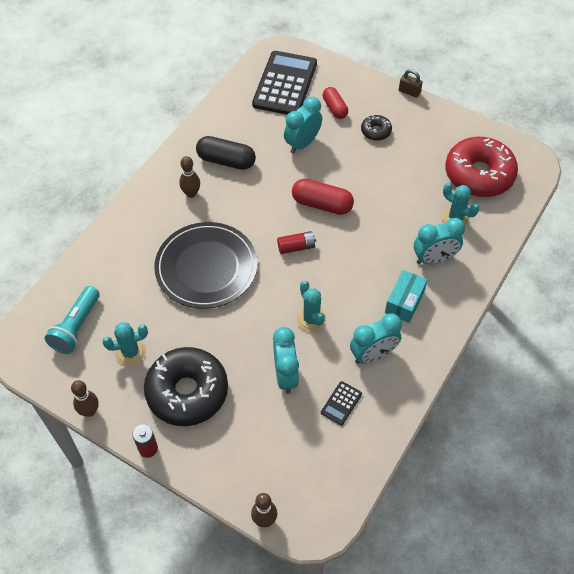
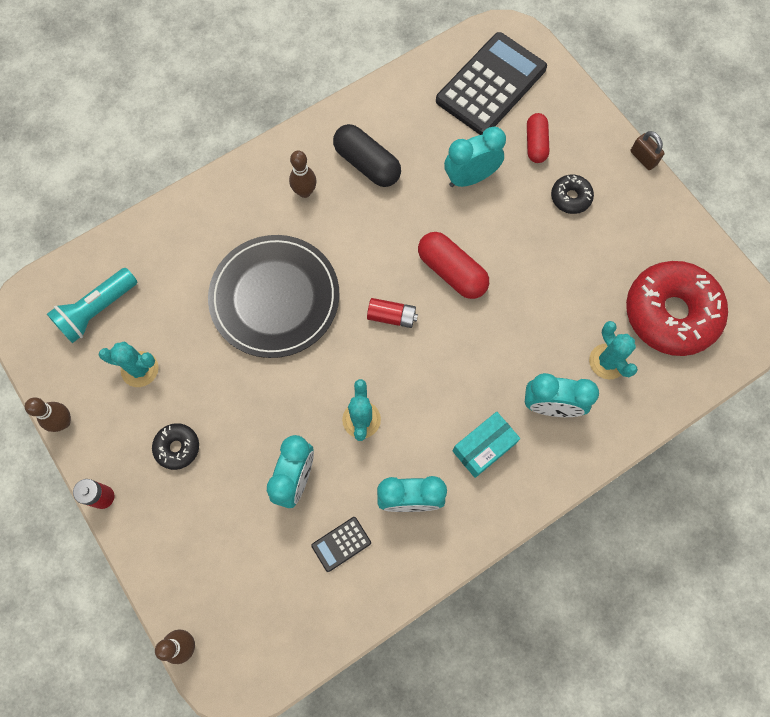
camera: 25 degrees right, 15 degrees up
(187, 392) = (177, 447): black donut -> black donut, size x0.45

